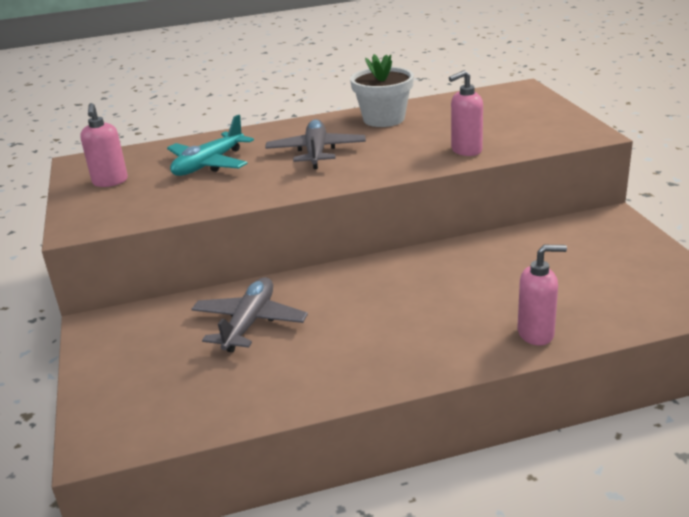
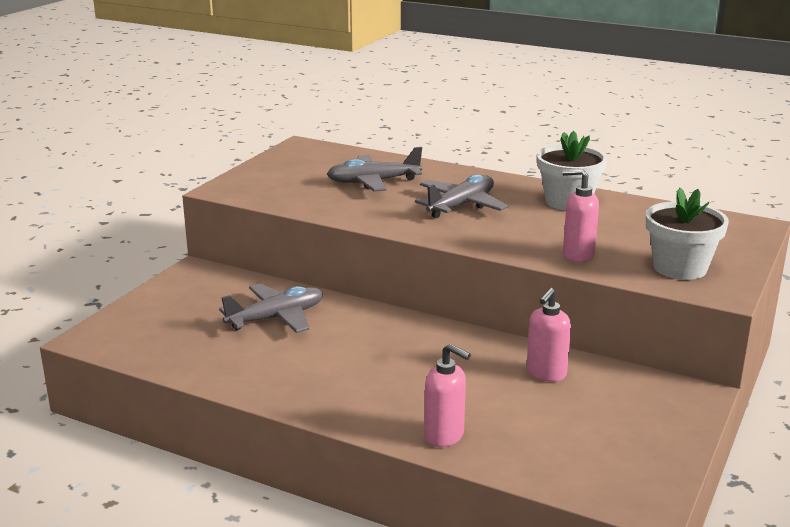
camera: 40 degrees right, 5 degrees down
(110, 182) = (293, 167): pink soap dispenser -> pink soap dispenser (546, 374)
(209, 164) = (373, 182): turquoise plane -> grey plane
(538, 130) = (680, 268): none -> white flower pot

